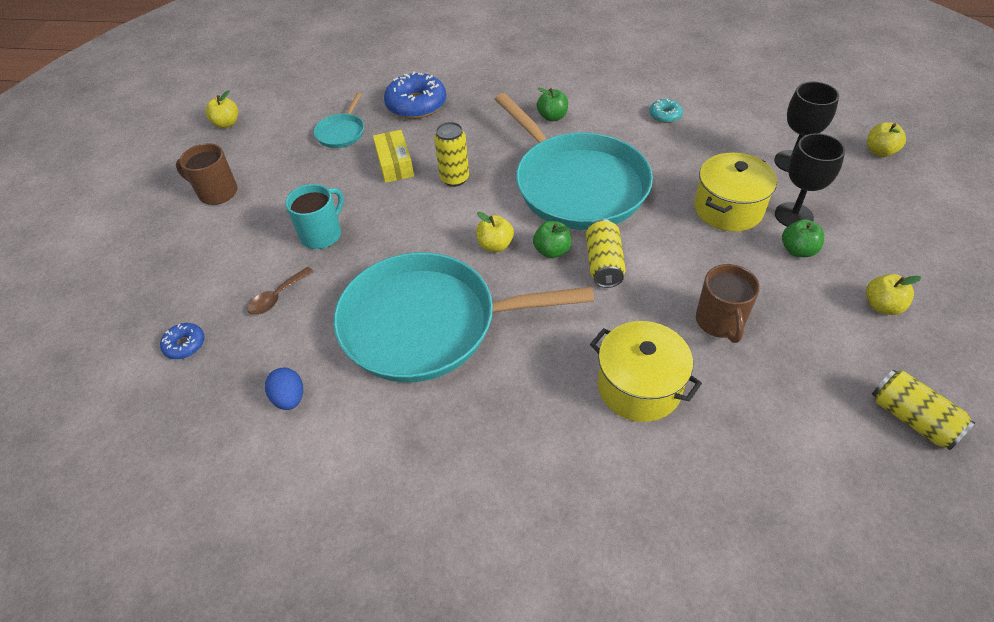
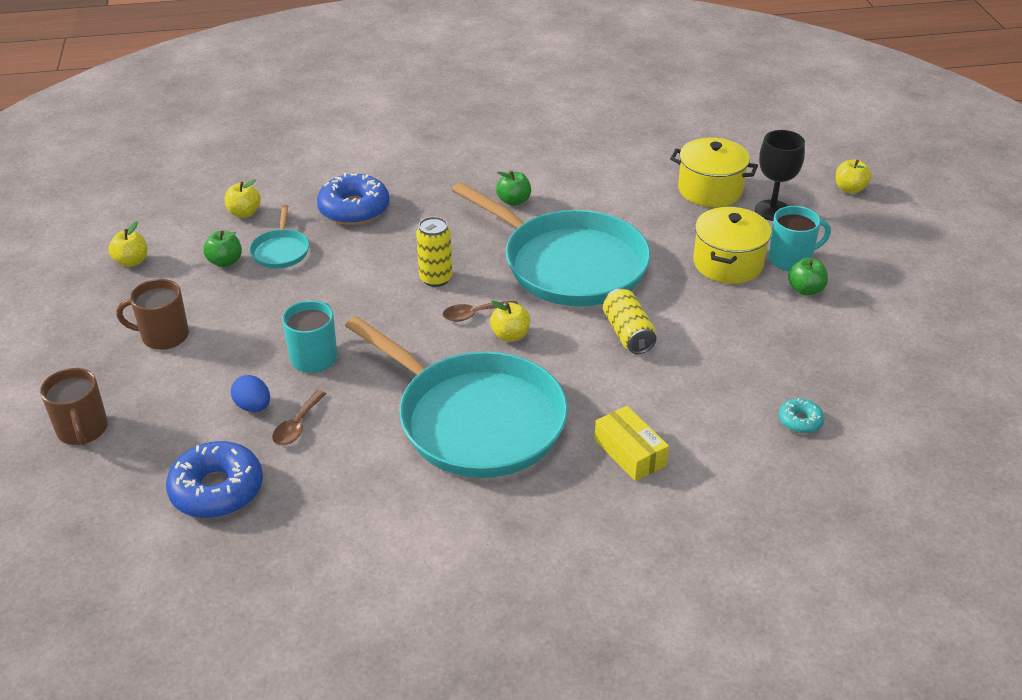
camera: 20 degrees left, 10 degrees down
(185, 345) = (217, 490): blue donut -> blue donut, size x1.99
(289, 398) = (363, 513): blue egg -> blue egg (253, 406)
(395, 164) = (361, 274): yellow box -> yellow box (630, 452)
(427, 324) = (474, 419): turquoise pan -> turquoise pan turned 120 degrees counterclockwise
(473, 219) = (474, 314): none -> brown spoon
(552, 251) = (571, 330): green apple -> green apple (225, 262)
(639, 387) = (705, 432): yellow pot -> yellow pot (710, 190)
(665, 115) = (631, 183): turquoise donut -> turquoise donut (800, 421)
(720, 322) = (757, 364): brown mug -> brown mug (82, 430)
(793, 215) = (791, 259): black goblet -> turquoise mug
(882, 306) = (894, 324): yellow apple -> yellow apple (244, 213)
(912, 418) = (946, 409): yellow can -> none

